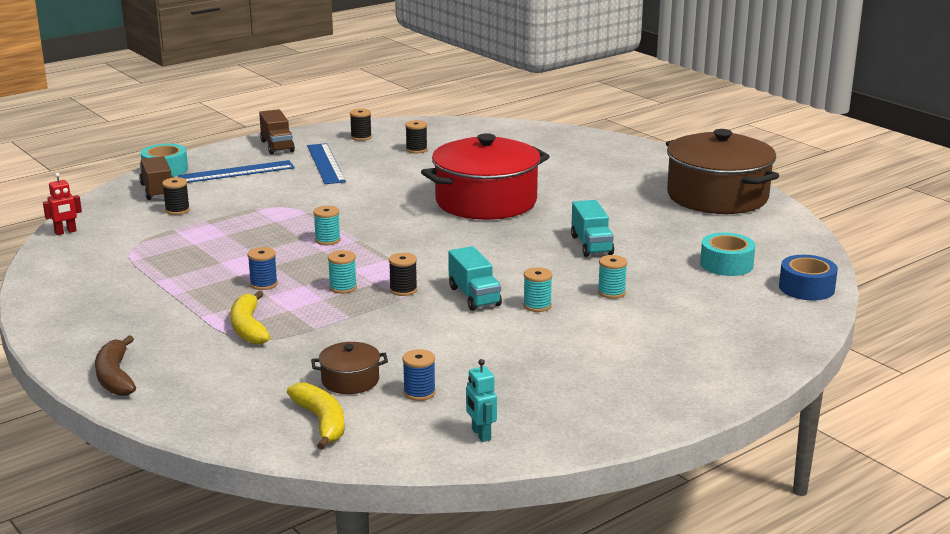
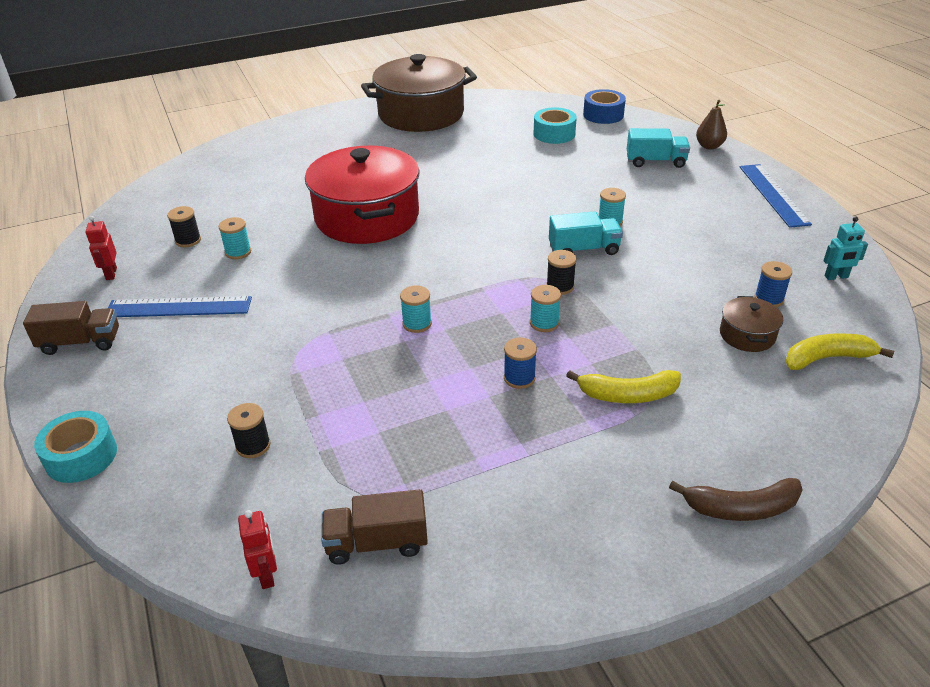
camera: 75 degrees left, 15 degrees up
(157, 191) = (164, 466): brown truck -> brown truck (377, 542)
(236, 172) = (149, 384): blue ruler -> blue ruler (773, 194)
(361, 137) = (111, 274): black spool -> red robot
(591, 245) = (495, 180): turquoise truck -> turquoise truck (655, 162)
(611, 292) = (592, 186): turquoise spool -> turquoise spool (238, 252)
(770, 357) = (709, 146): none -> brown pear

